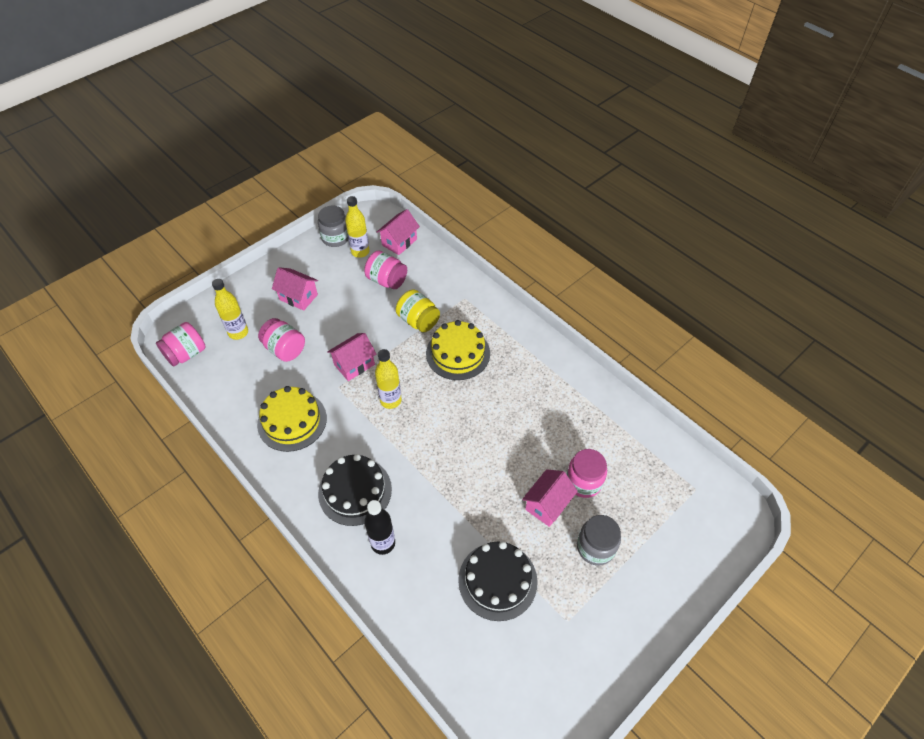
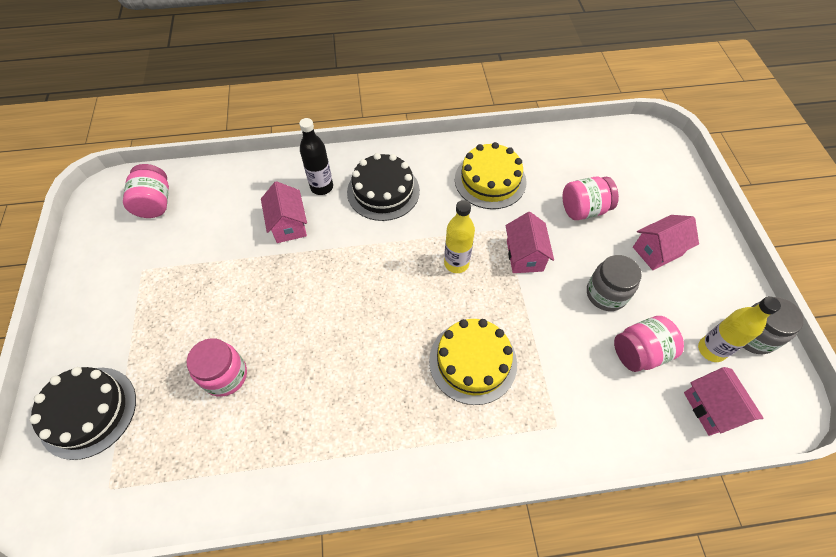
camera: 125 degrees right, 5 degrees up
(186, 354) = (624, 139): pink jar -> pink jar (155, 203)
(238, 332) = (630, 183): yellow bottle -> none
(418, 321) = (549, 349): yellow jar -> none
(497, 580) = (218, 243): black cake -> black cake (88, 412)
(547, 504) = (237, 325): pink house -> pink house (289, 225)
(595, 547) = (164, 336): grey jar -> grey jar (606, 294)

